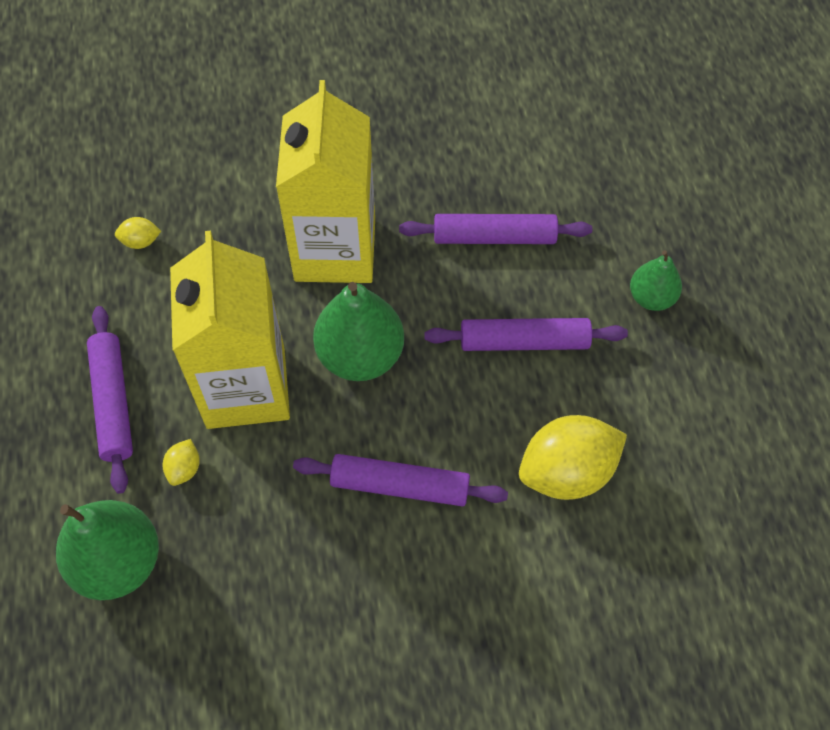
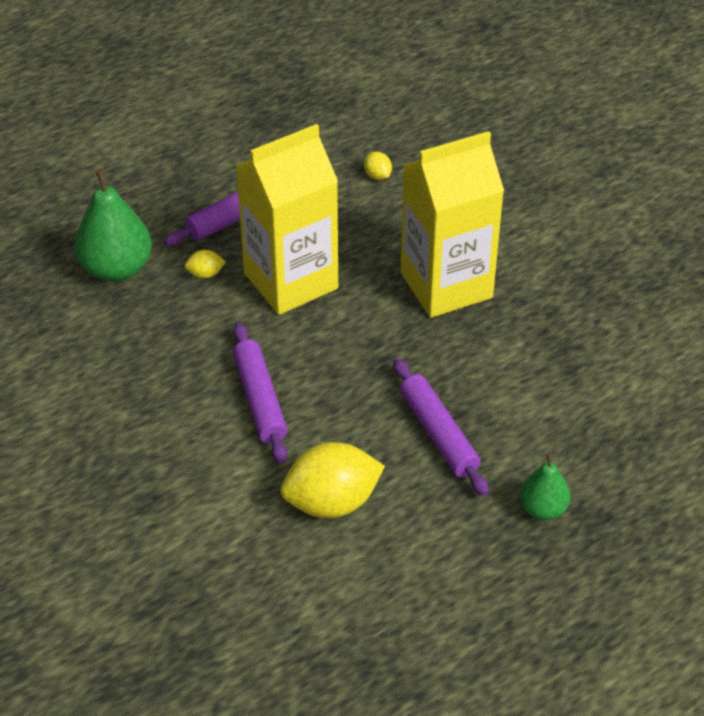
camera: 65 degrees right, 15 degrees down
(360, 355) = (359, 335): green pear -> none
(494, 237) = (529, 379): purple rolling pin -> none
(567, 472) = (332, 502): yellow lemon -> yellow lemon turned 60 degrees counterclockwise

